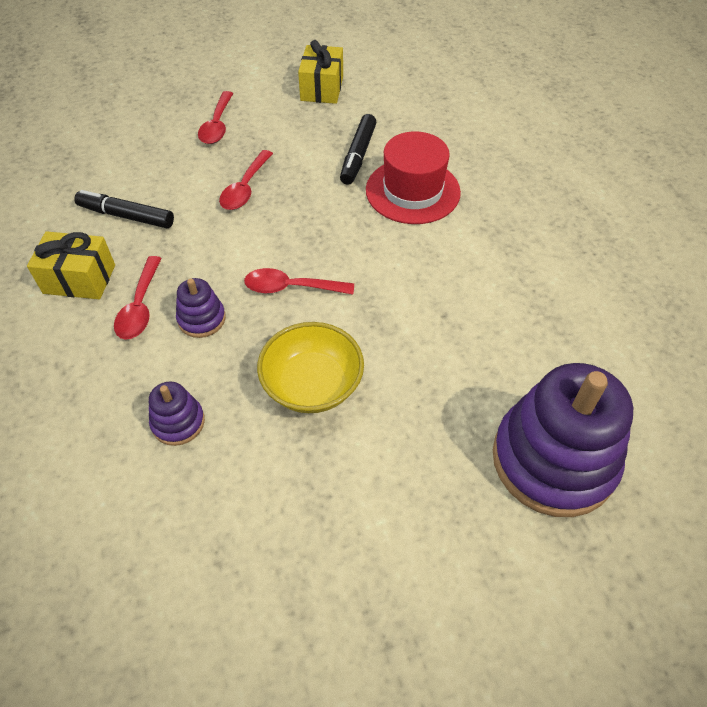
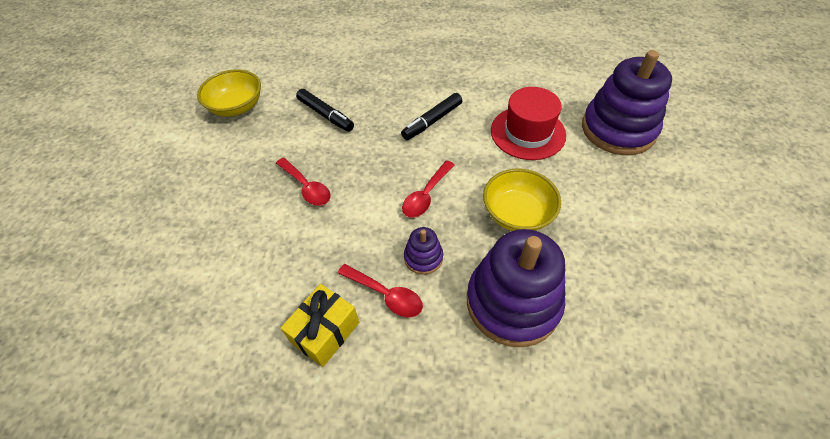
camera: 60 degrees left, 0 degrees up
(126, 216) = (275, 275): black marker -> black marker (432, 121)
(178, 422) = (513, 302): purple stacking toy -> purple stacking toy, size x2.23
(217, 125) = (218, 180): red spoon -> none
(322, 88) = (237, 107): yellow gift -> yellow bowl
(412, 191) = (381, 103): red hat -> red hat (528, 133)

